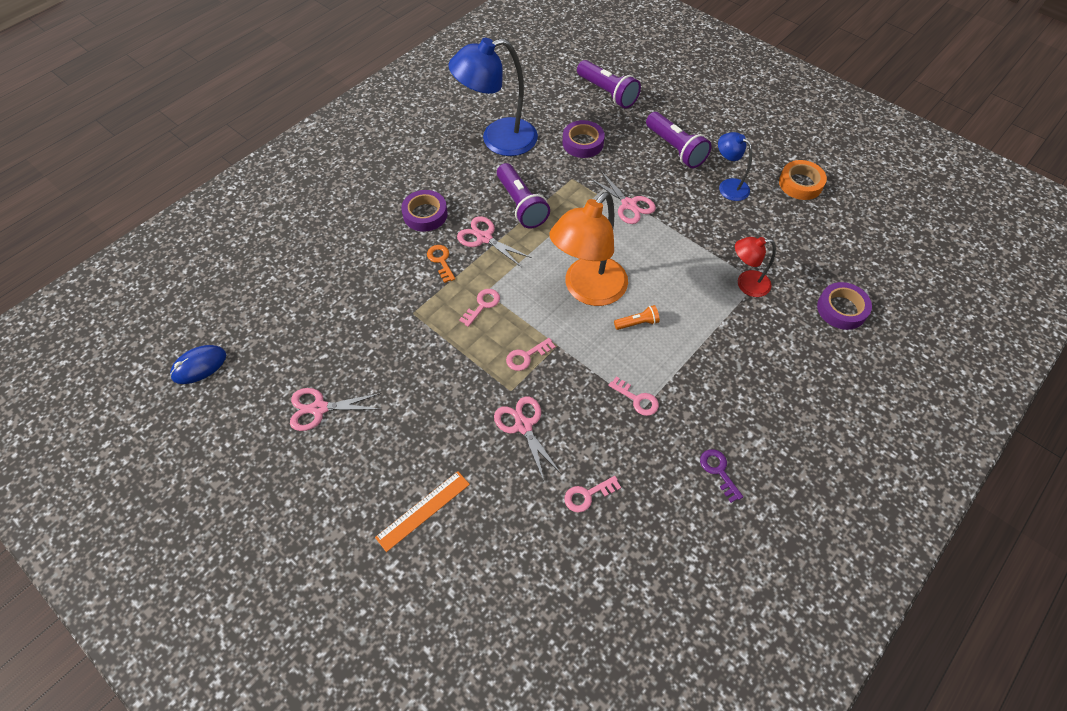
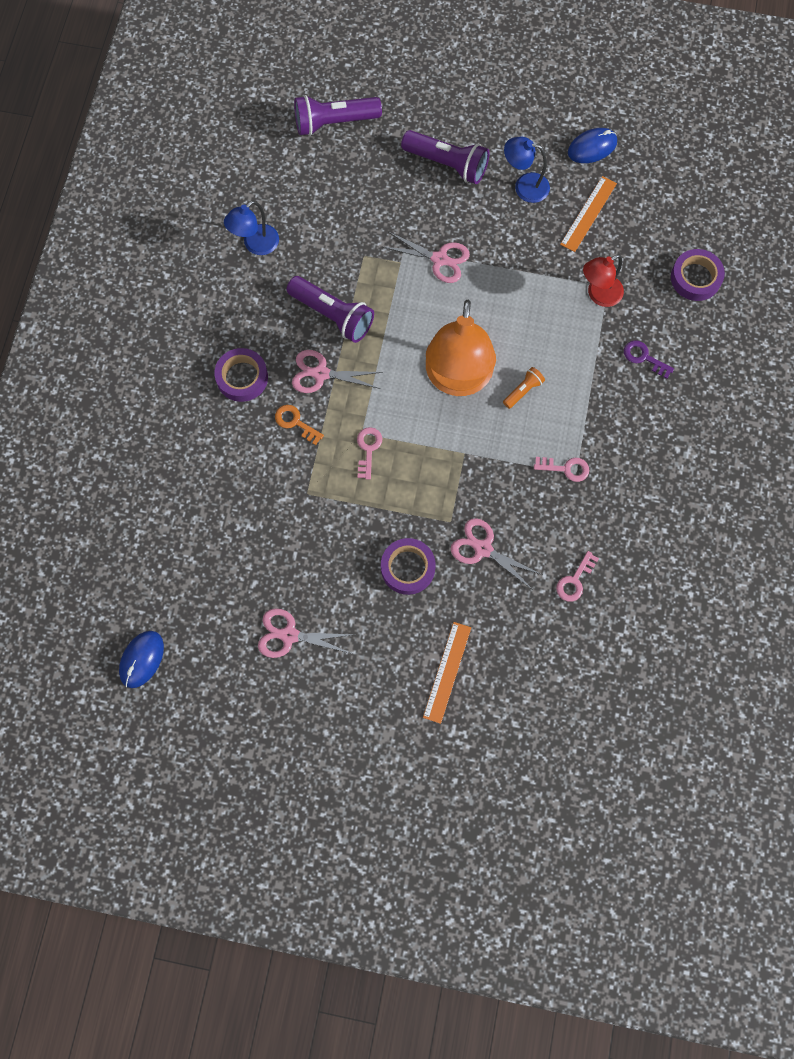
camera: 30 degrees left, 15 degrees up
(319, 408) = (289, 635): pink scissors -> pink scissors turned 45 degrees clockwise
(498, 140) = (255, 245): blue lamp -> blue lamp, size x0.53
(526, 356) = (443, 480): pink key -> none
(583, 143) = (348, 204): purple tape -> purple tape (408, 568)
(607, 93) = (334, 122): purple flashlight -> purple flashlight turned 150 degrees clockwise
(718, 471) = (669, 498): purple key -> purple key (644, 357)
(771, 225) = (588, 214): none -> orange ruler
(800, 184) = (592, 147): orange tape -> blue mouse

